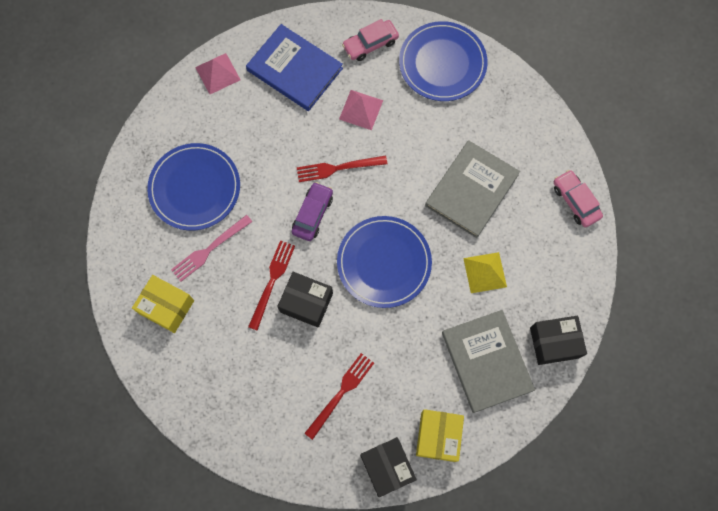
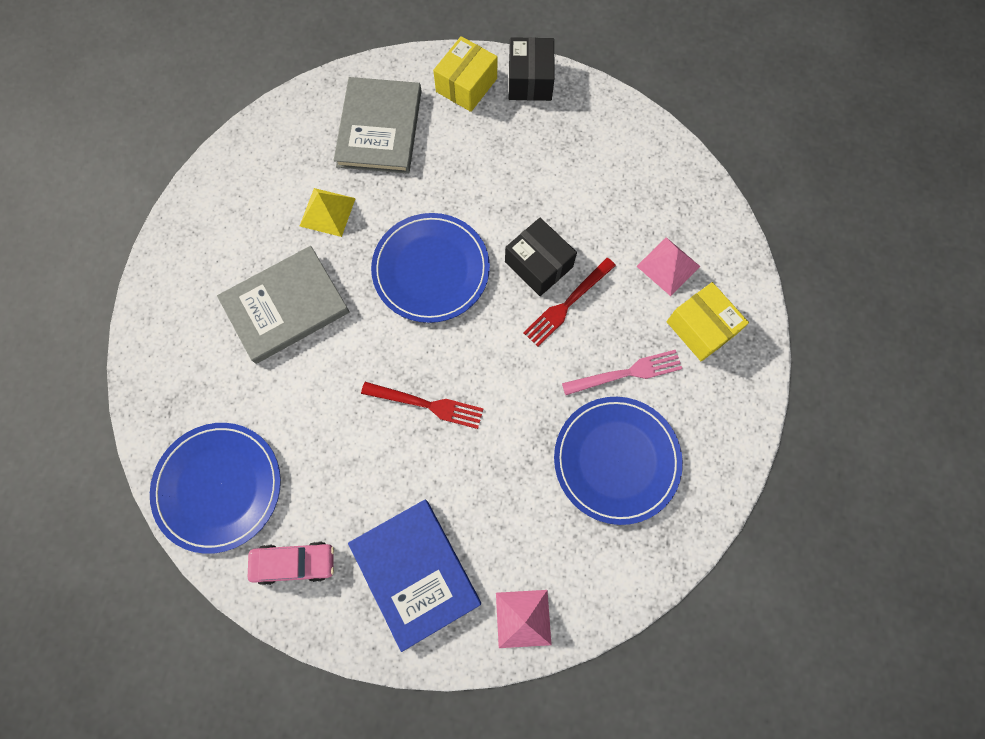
camera: 155 degrees left, 0 degrees up
(312, 214) = (485, 361): purple car -> none
(341, 393) = (543, 161): red fork -> none
(361, 109) = (358, 470): pink pyramid -> pink pyramid (668, 266)
(554, 342) = (301, 116): black box -> none
(575, 201) = (180, 242): pink car -> none

